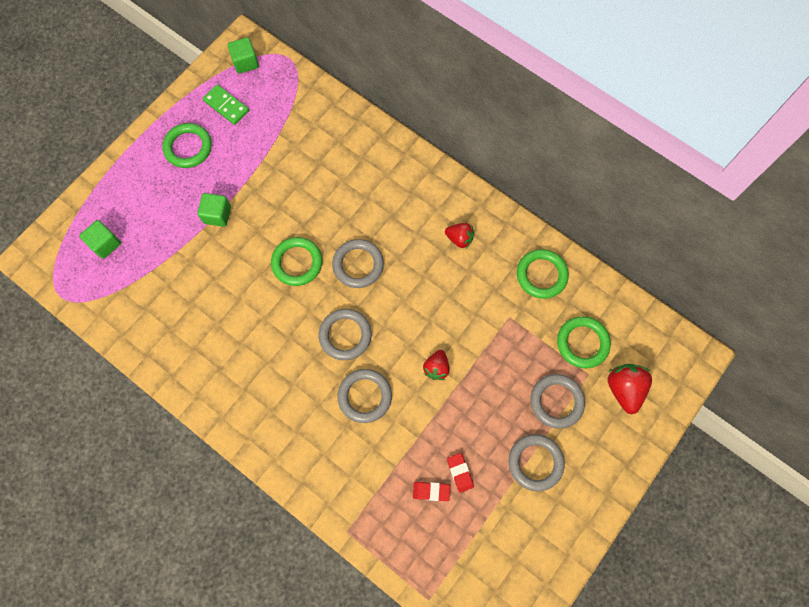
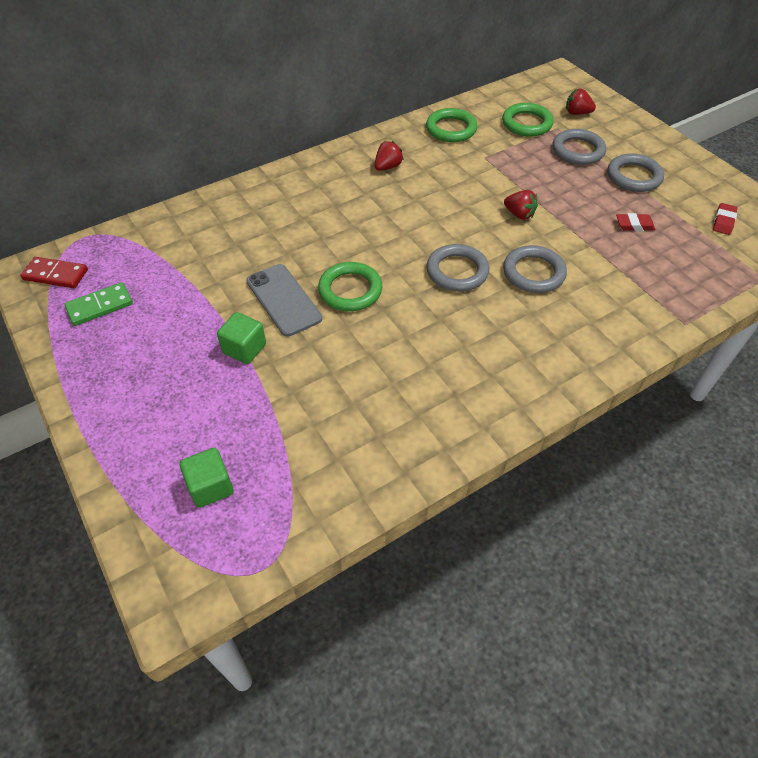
camera: 70 degrees left, 20 degrees down
(188, 147) = (129, 357): green ring -> none
(245, 62) = (55, 275): green cube -> red domino
(271, 220) = (283, 300): none -> grey phone
(358, 265) = (379, 242): grey ring -> none
(431, 491) = (650, 249): red eraser -> red eraser (723, 221)
(624, 389) = (577, 113): red strawberry -> red strawberry, size x0.65

